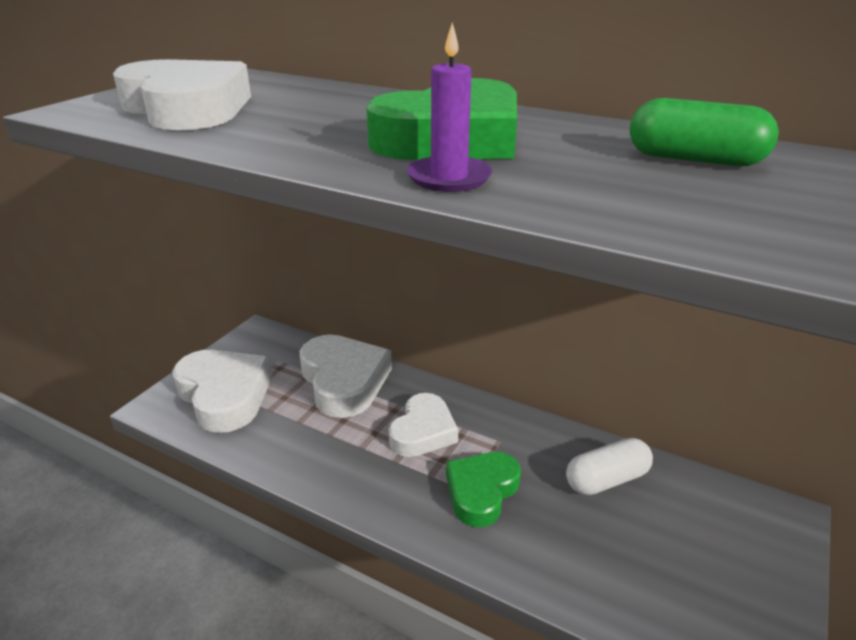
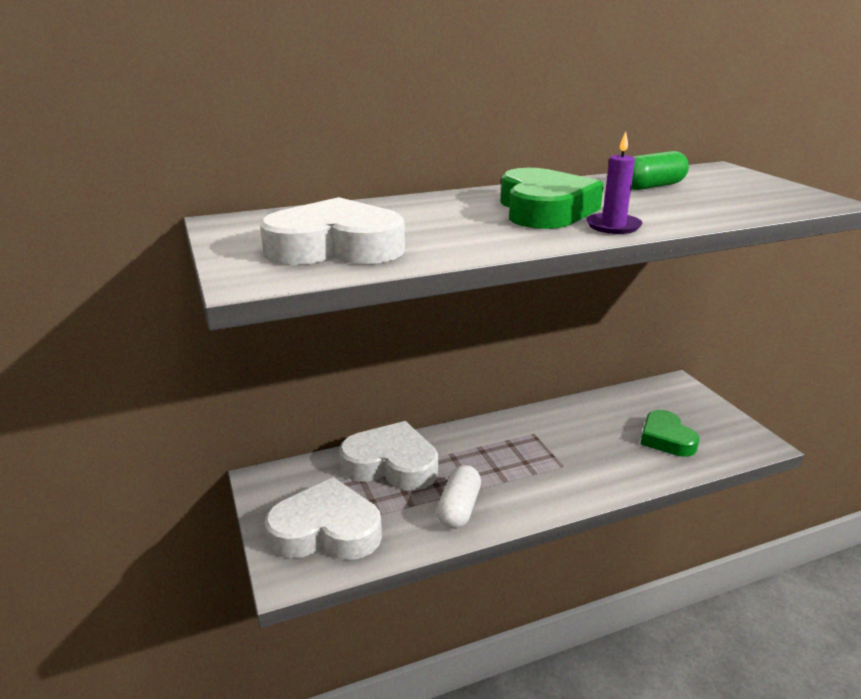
camera: 50 degrees left, 5 degrees down
(423, 431) = (490, 456): white heart -> none
(481, 491) = (569, 461): green heart -> green heart (666, 439)
(606, 480) = (604, 416): white capsule -> white capsule (459, 508)

